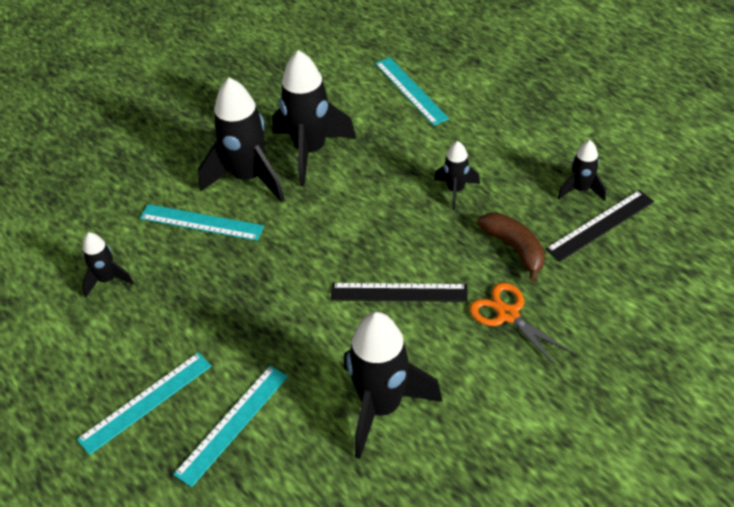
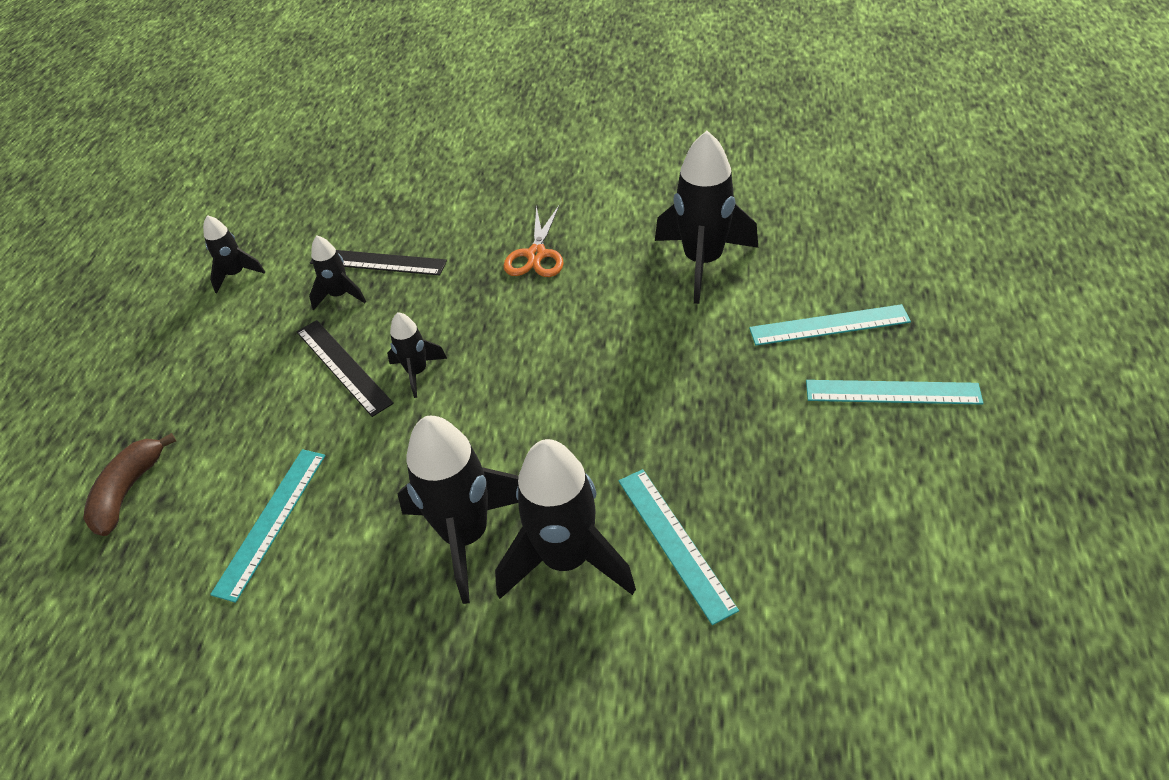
camera: 130 degrees left, 0 degrees up
(107, 280) = (841, 554): black rocket -> black rocket (236, 274)
(399, 292) = (586, 325): black ruler -> black ruler (343, 366)
(515, 248) = (457, 292): brown banana -> brown banana (128, 491)

